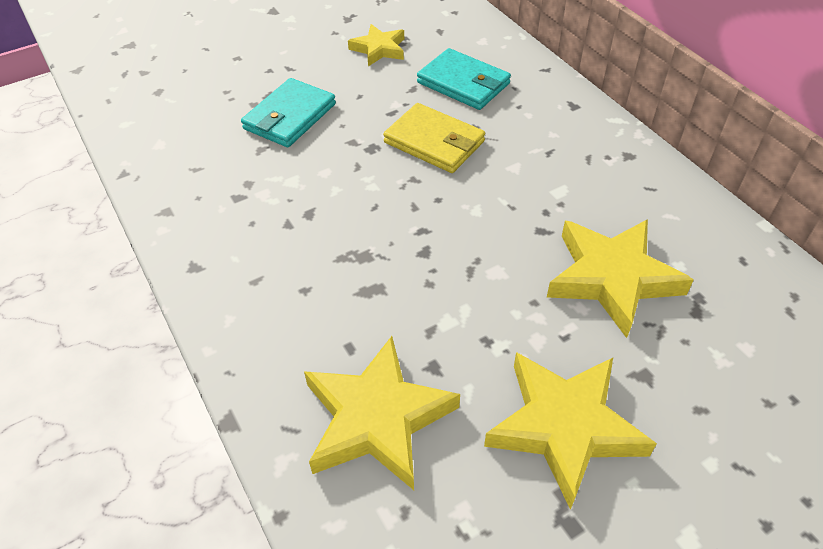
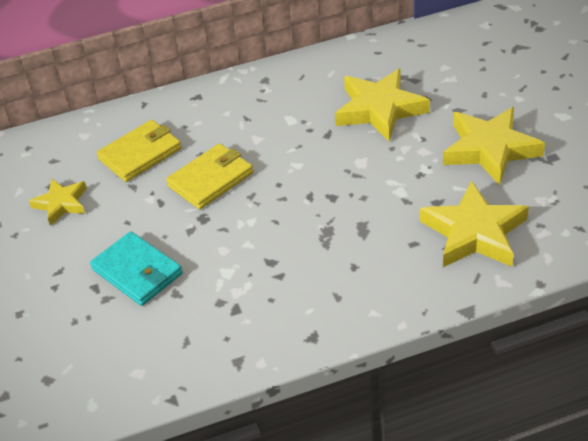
camera: 75 degrees left, 5 degrees down
(463, 83) = (140, 154): turquoise wallet -> yellow wallet

